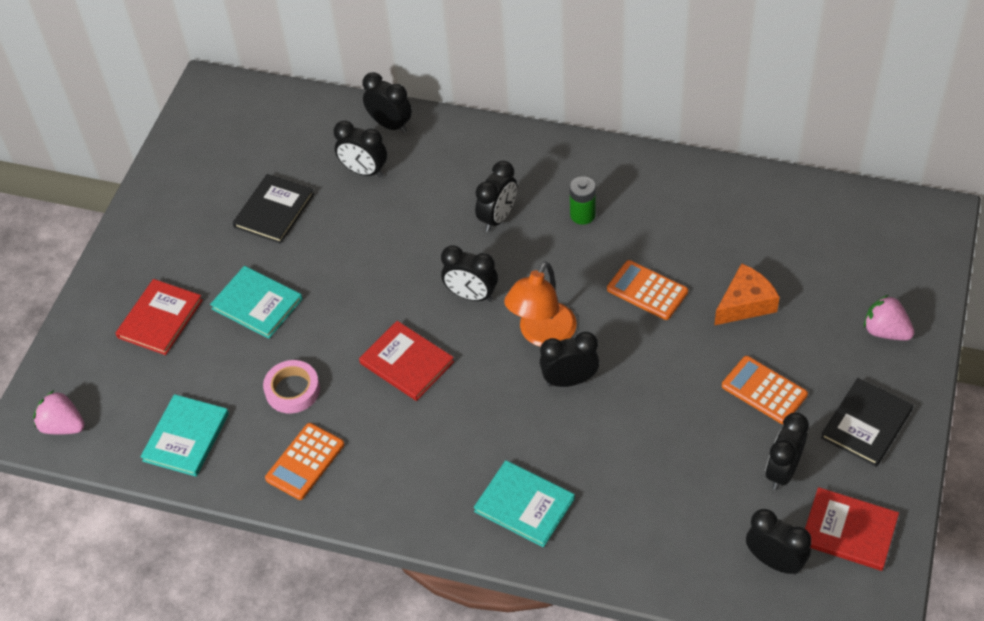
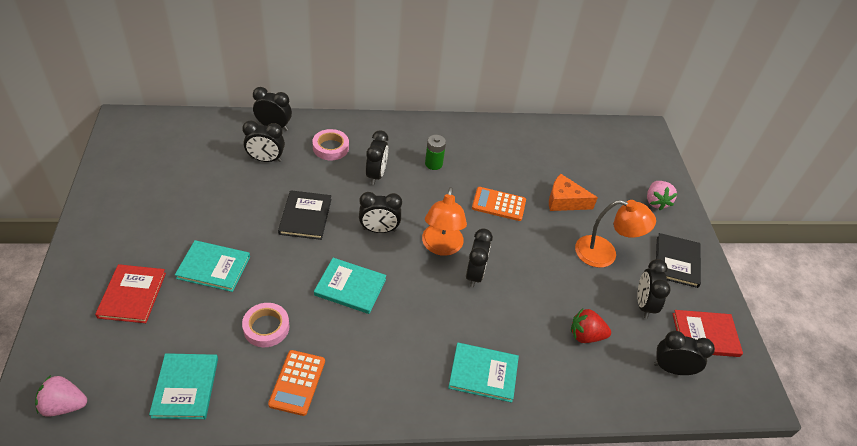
camera: 30 degrees left, 5 degrees down
(274, 210) = (204, 197): black book -> black book (305, 216)
(406, 363) = (350, 287): red book -> turquoise book
(453, 168) = (330, 147): none -> pink tape
(569, 380) = (474, 274): black clock -> black clock turned 135 degrees clockwise
(679, 491) = (585, 335): none -> red strawberry
(745, 303) = (564, 201): orange cheese -> orange cheese turned 105 degrees counterclockwise
(764, 390) = (604, 254): orange calculator -> orange lamp
(885, 331) = (656, 202): pink strawberry -> pink strawberry turned 105 degrees counterclockwise

